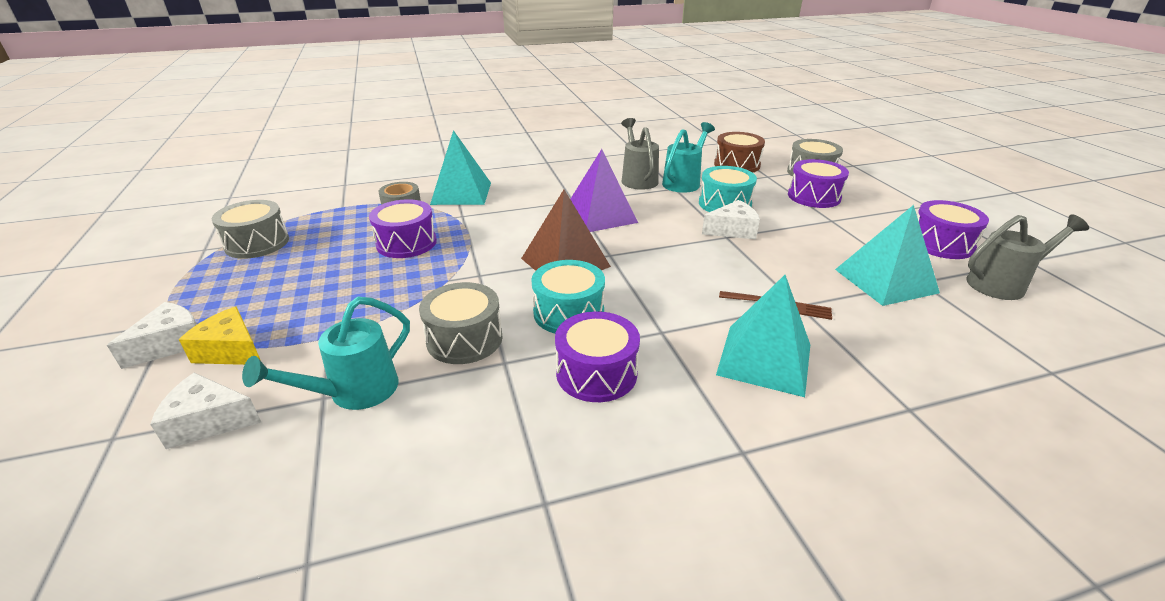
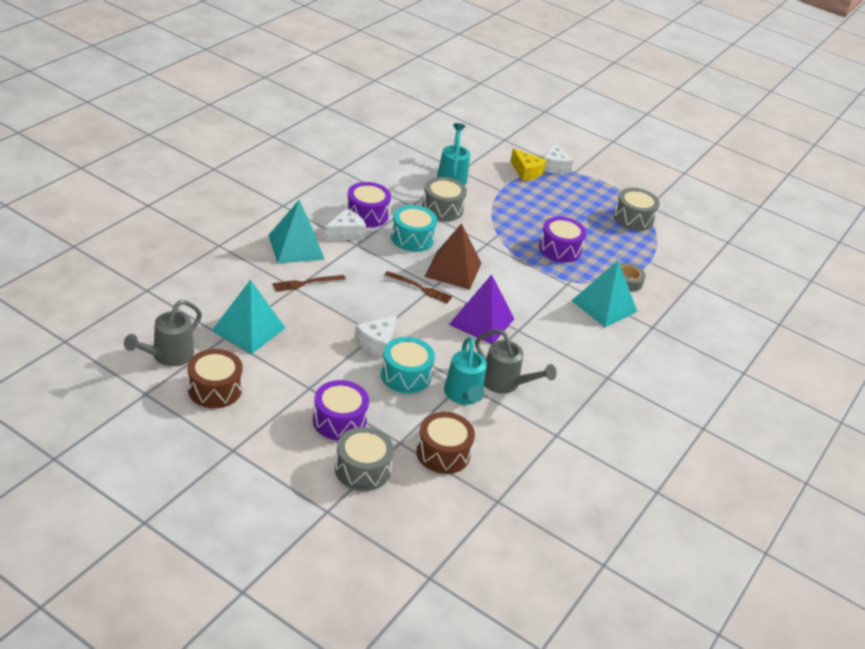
camera: 135 degrees right, 5 degrees up
(208, 422) = (484, 152): white cheese -> white cheese (345, 233)
(231, 351) = (526, 172): yellow cheese -> yellow cheese turned 60 degrees clockwise
(630, 257) = (420, 288): none -> brown fork
(941, 244) = (215, 389): purple drum -> brown drum

